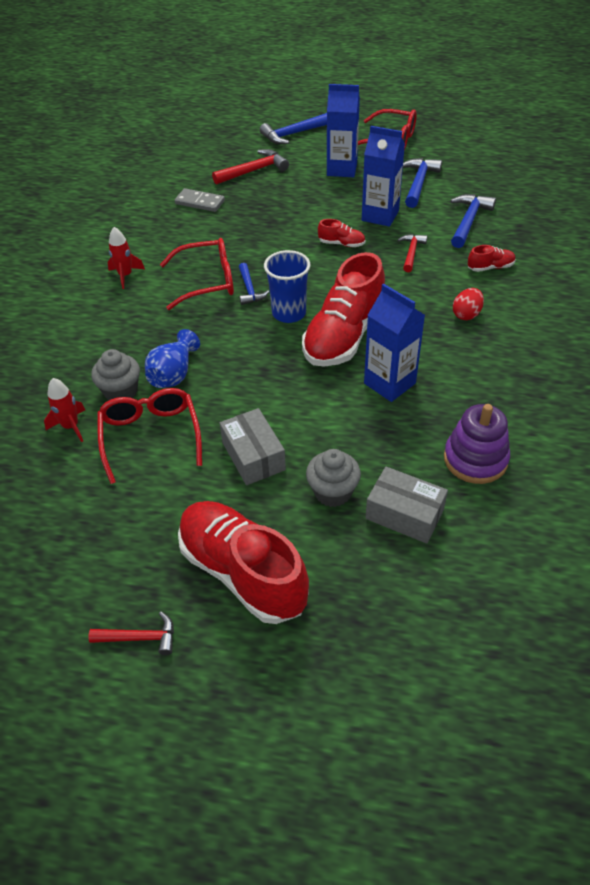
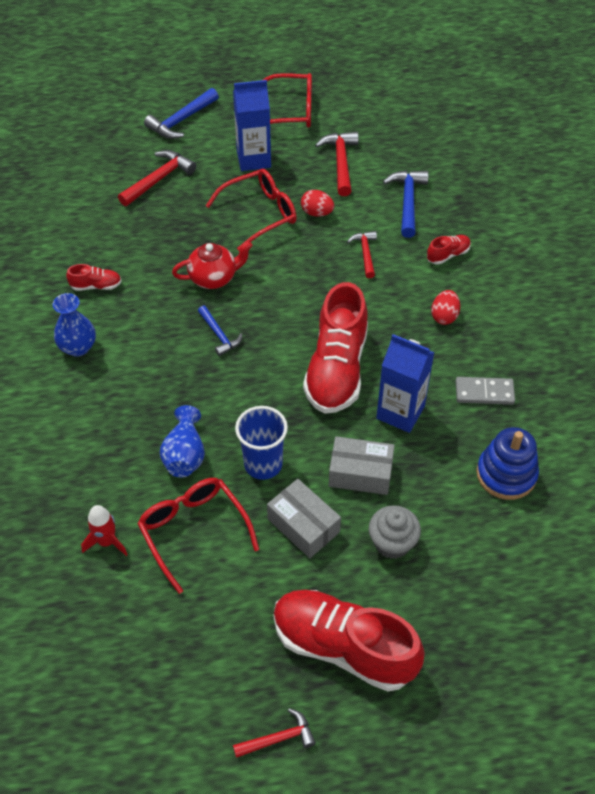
camera: 20 degrees left, 5 degrees up
(121, 391) = (140, 488): grey cupcake -> none
(125, 276) = (78, 347): red rocket -> blue vase
(200, 202) = (117, 234): grey domino -> grey domino (484, 392)
(207, 281) = (170, 335): red glasses -> red glasses (260, 214)
(265, 247) = (213, 278): none -> red teapot
(289, 313) = (271, 355): blue cup -> blue cup (263, 464)
(341, 244) = (291, 257): red shoe -> red shoe (96, 286)
(380, 216) = (317, 213): blue carton -> red egg
(404, 514) = (464, 547): grey box -> grey box (360, 473)
(418, 183) = (341, 162): blue hammer -> red hammer
(475, 459) = (506, 474): purple stacking toy -> blue stacking toy

